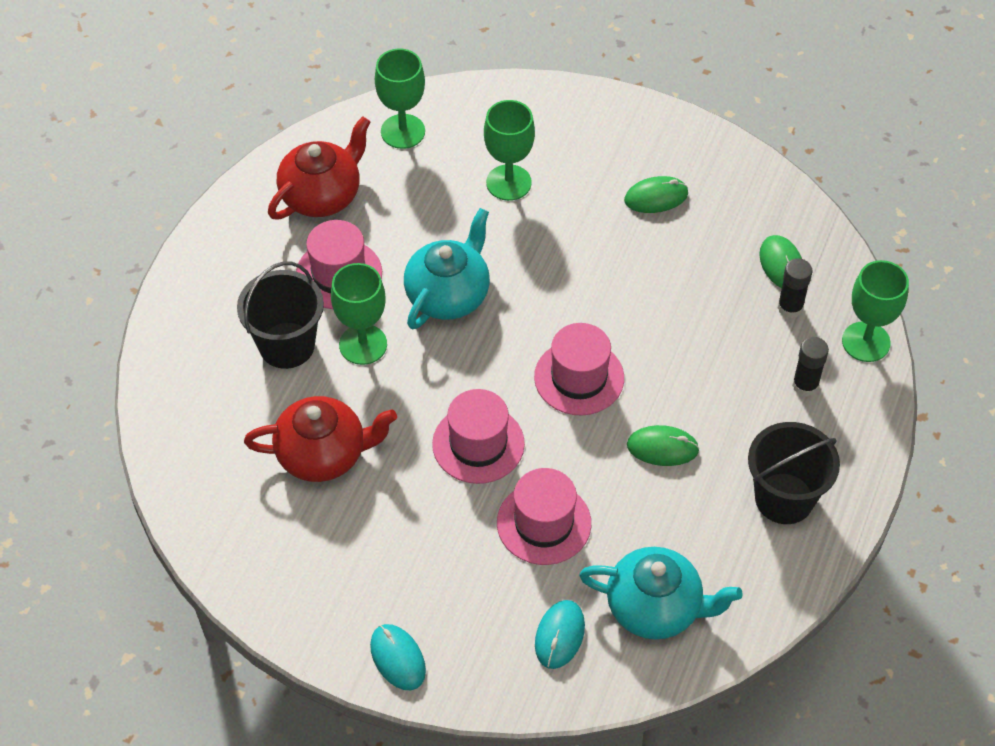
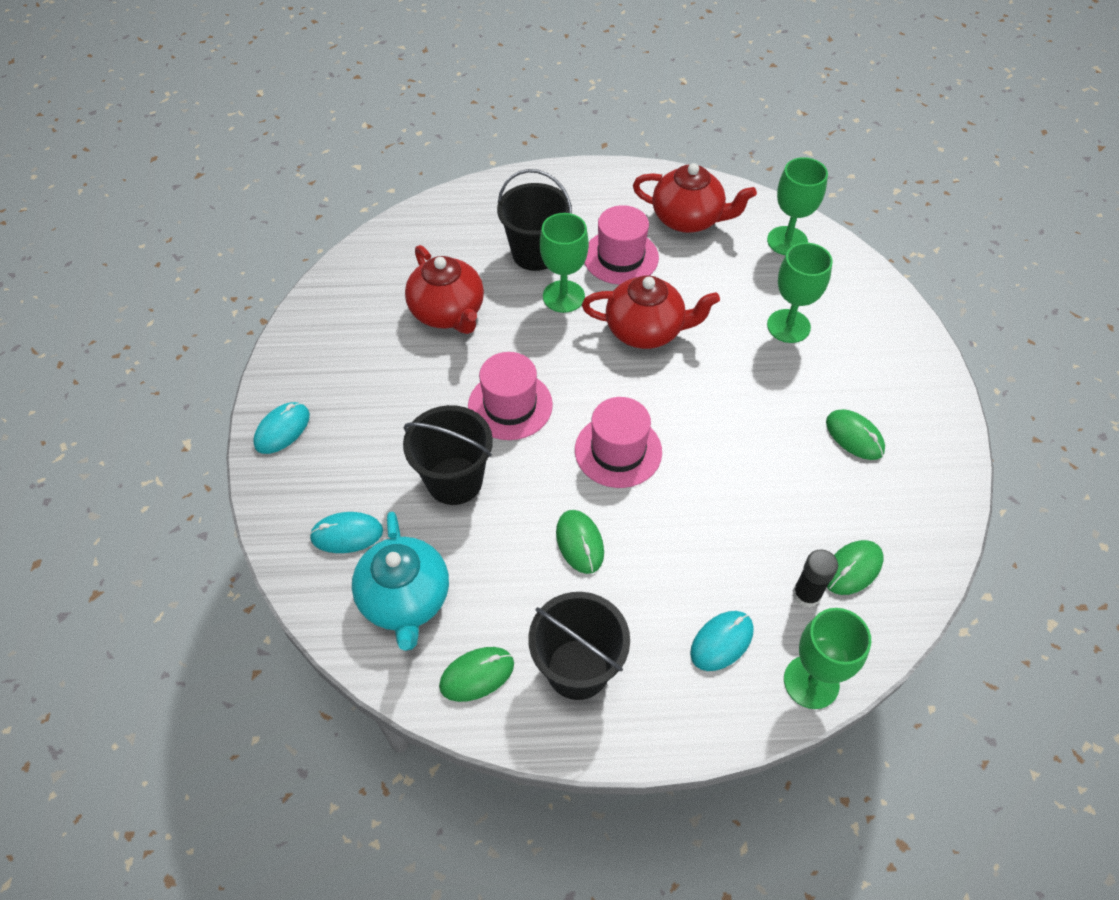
camera: 65 degrees right, 0 degrees up
(448, 295) = (646, 330): turquoise teapot -> red teapot
(544, 523) = (454, 481): pink hat -> black bucket
(756, 576) = (477, 675): none -> green mouse
(805, 385) = (721, 641): black glue stick -> turquoise mouse

